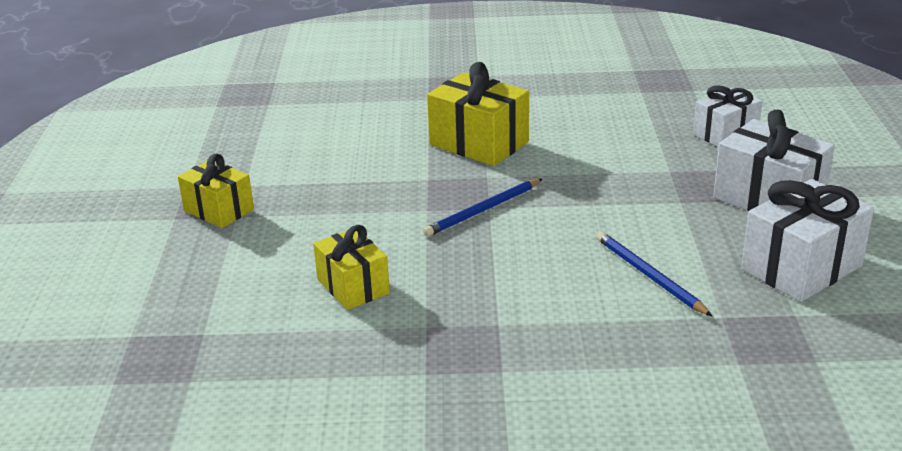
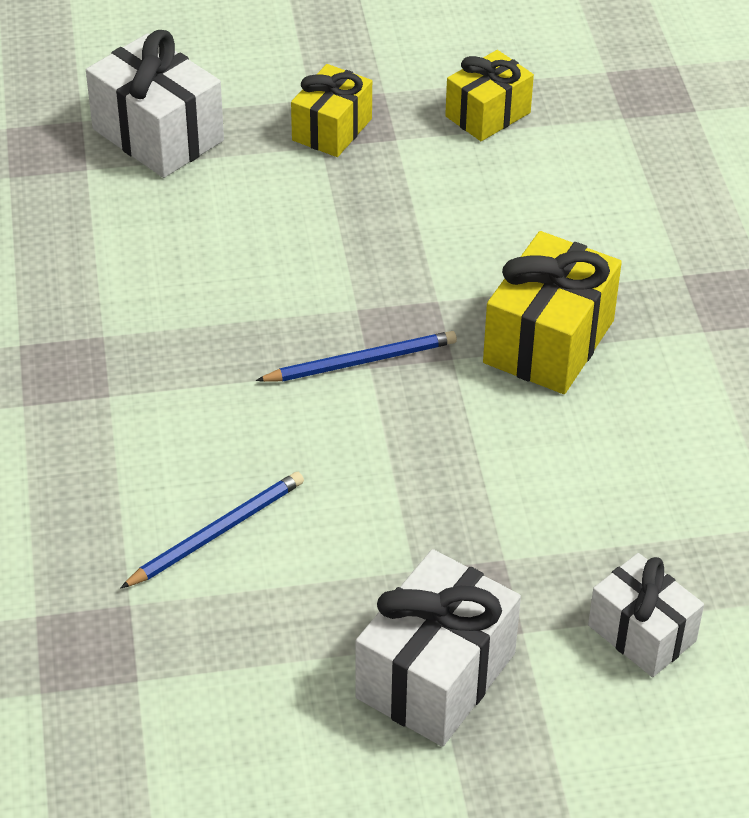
camera: 80 degrees right, 15 degrees up
(353, 286) = (178, 266): yellow gift -> yellow gift (488, 114)
(483, 210) = (361, 361): blue pencil -> blue pencil turned 120 degrees clockwise
(801, 267) = (248, 698): white gift -> white gift (158, 135)

